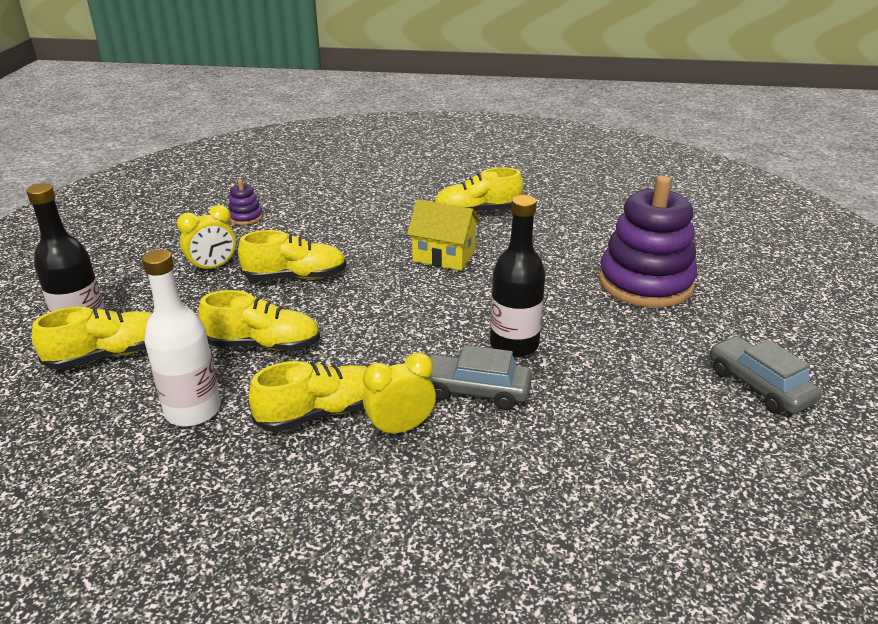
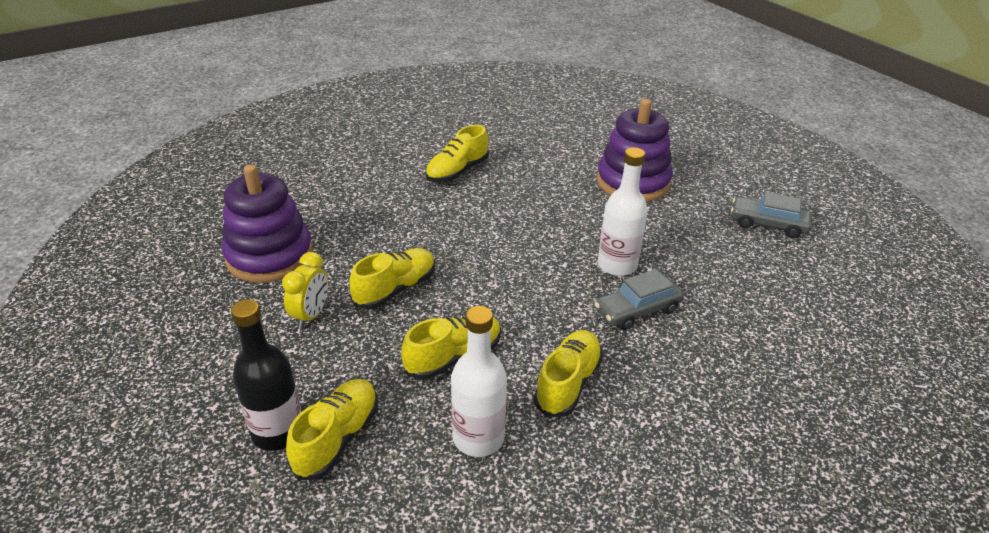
camera: 40 degrees left, 5 degrees up
(245, 217) = (270, 256): purple stacking toy -> purple stacking toy, size x2.42
(400, 428) = (630, 362): yellow clock -> none
(444, 256) = (483, 219): yellow house -> none
(514, 345) = (617, 265): black bottle -> white bottle

